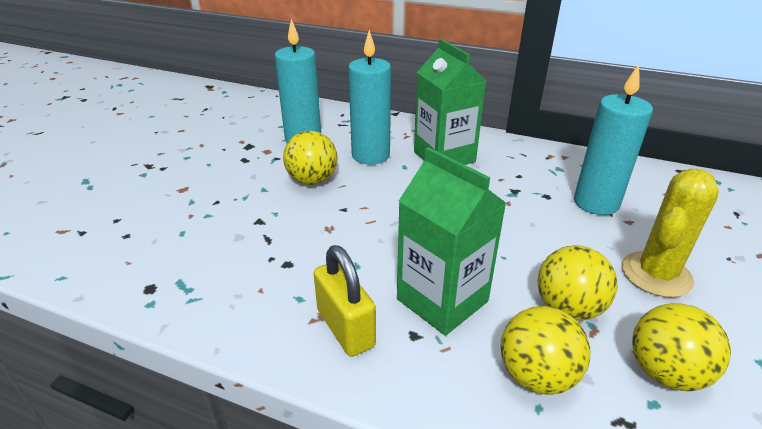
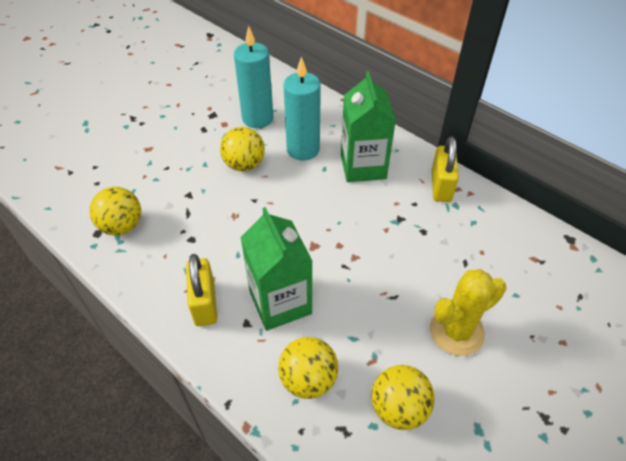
camera: 20 degrees right, 15 degrees up
(533, 157) = (441, 186): none -> yellow padlock
(568, 308) = (366, 337): yellow ball -> yellow ball (122, 226)
(596, 203) = (460, 250): turquoise candle -> none

